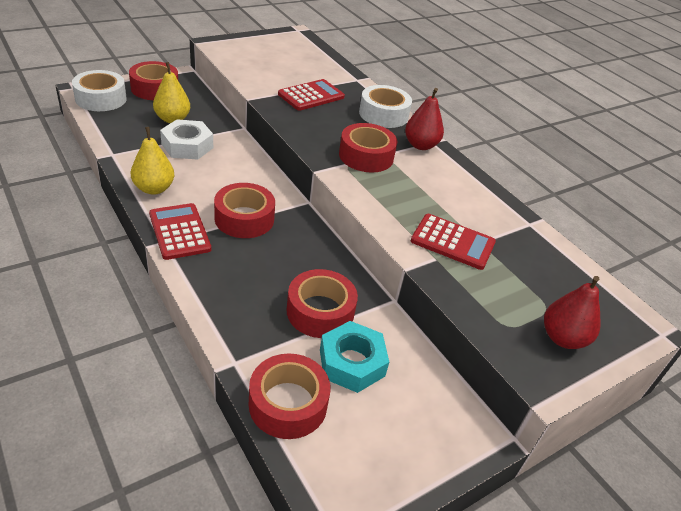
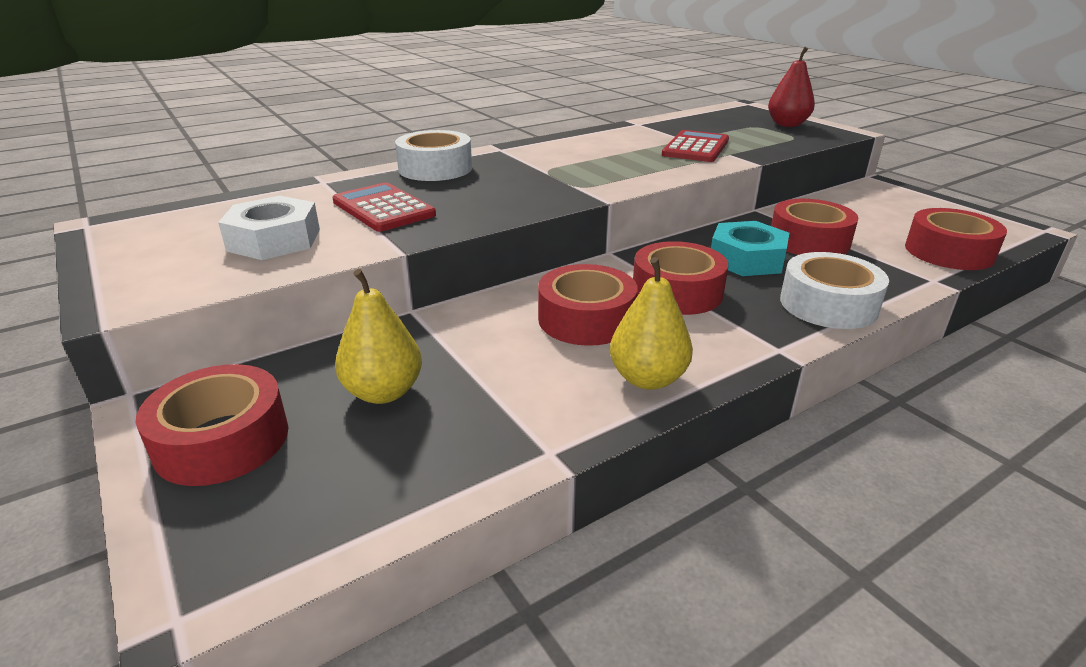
camera: 85 degrees left, 10 degrees down
(101, 99) = (267, 532): white tape -> white tape (828, 304)
(179, 231) = (745, 339): red calculator -> none
(187, 146) = (490, 361): white nut -> white nut (274, 240)
(352, 363) = (862, 226): turquoise nut -> turquoise nut (747, 259)
(366, 156) = (552, 177): red tape -> red tape (586, 319)
(420, 145) = (511, 154): red pear -> none

